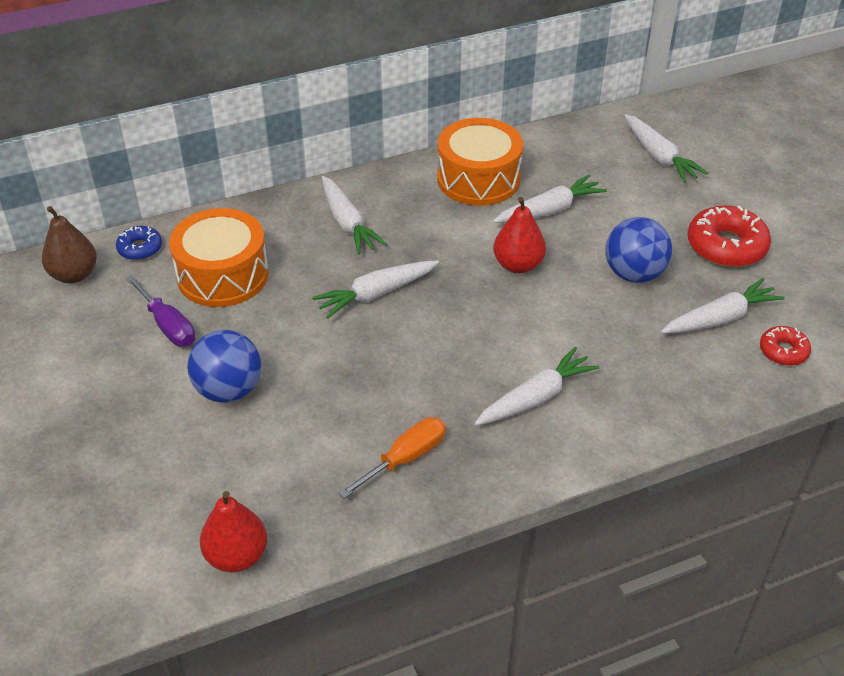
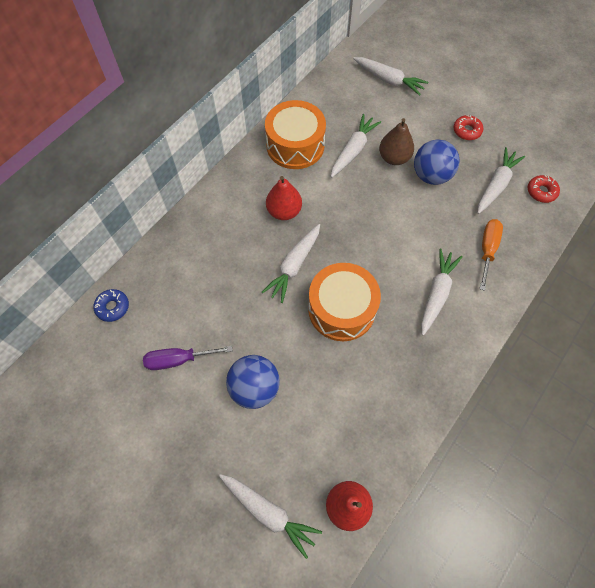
camera: 30 degrees left, 20 degrees up
(74, 275) = (82, 352): brown pear -> brown pear (394, 158)
(168, 325) = (178, 360): purple screwdriver -> purple screwdriver turned 150 degrees clockwise
(223, 275) = (186, 300): orange drum -> orange drum (341, 309)
(347, 223) = (237, 219): white carrot -> white carrot (268, 512)
(405, 458) = (395, 378): orange screwdriver -> orange screwdriver (487, 250)
(518, 265) = (362, 201): red pear -> red pear (284, 211)
(726, 246) = (467, 131): red donut -> red donut, size x0.56

